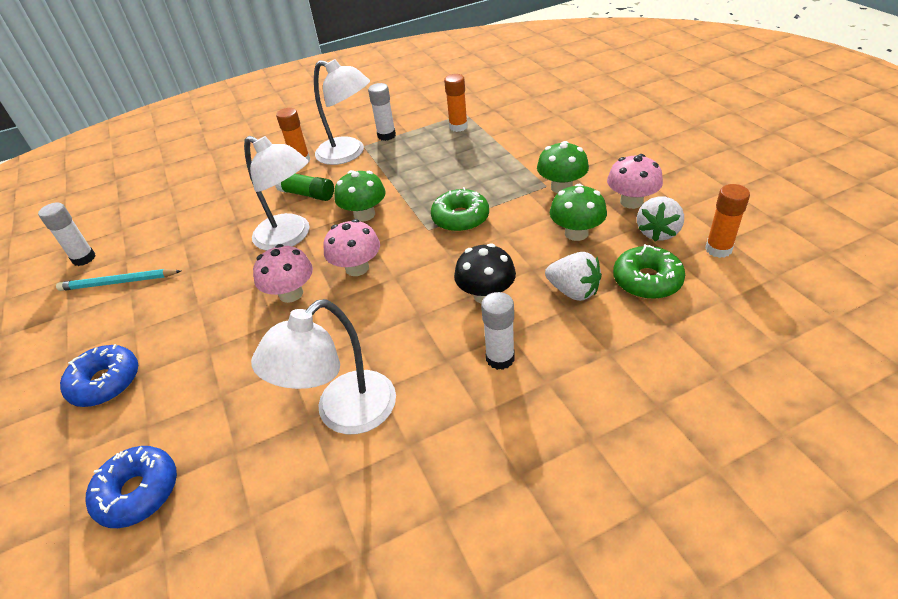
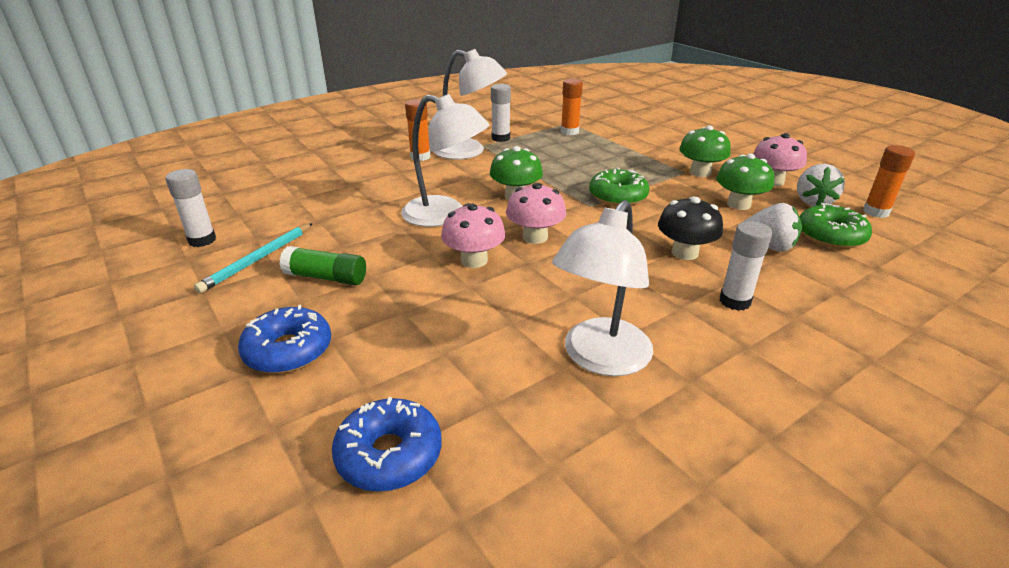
camera: 15 degrees left, 10 degrees down
(118, 282) = (258, 259): turquoise pencil -> turquoise pencil turned 45 degrees counterclockwise
(307, 194) = (443, 182): green glue stick -> green glue stick (326, 277)

